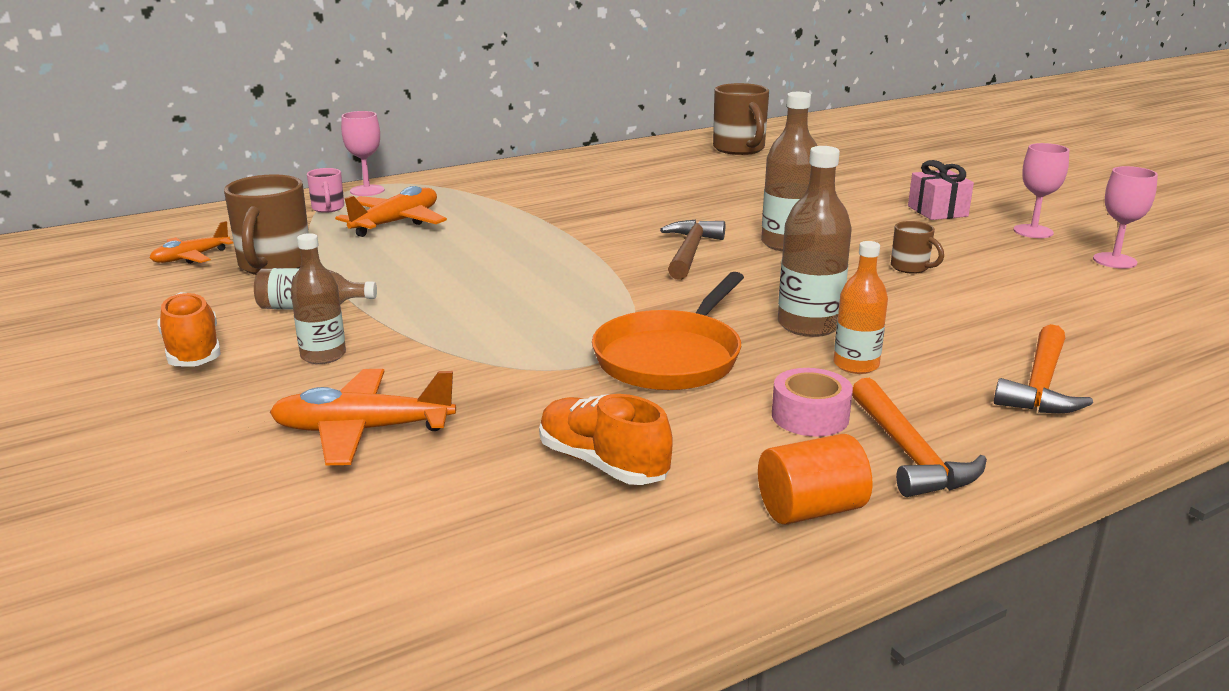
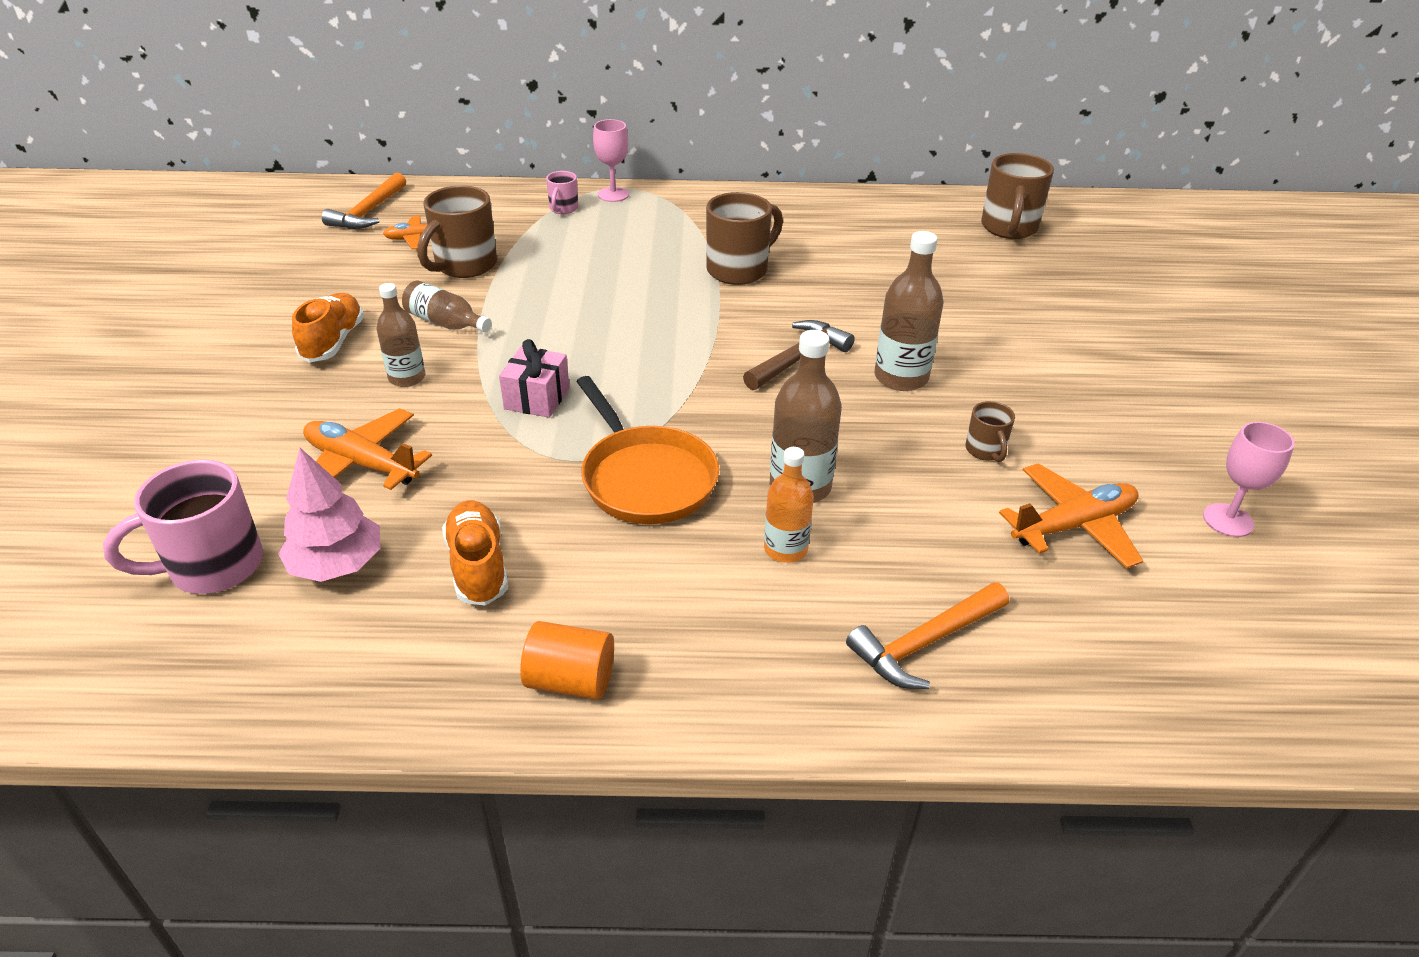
camera: 30 degrees right, 15 degrees up
(291, 567) = (213, 567): none -> pink mug
(396, 223) = (597, 242): orange plane -> orange plane (1073, 526)
(446, 513) = (337, 564): none -> pink tree
(558, 213) = (739, 270): none -> brown mug
(671, 357) = (645, 478): orange pan -> orange pan turned 90 degrees counterclockwise
(810, 416) = (680, 588): pink tape -> none
(909, 454) = (711, 663): orange hammer -> orange hammer (368, 212)
(937, 211) = (1115, 382): pink gift -> pink gift (537, 398)
(1033, 231) = (1187, 446): pink goblet -> none

